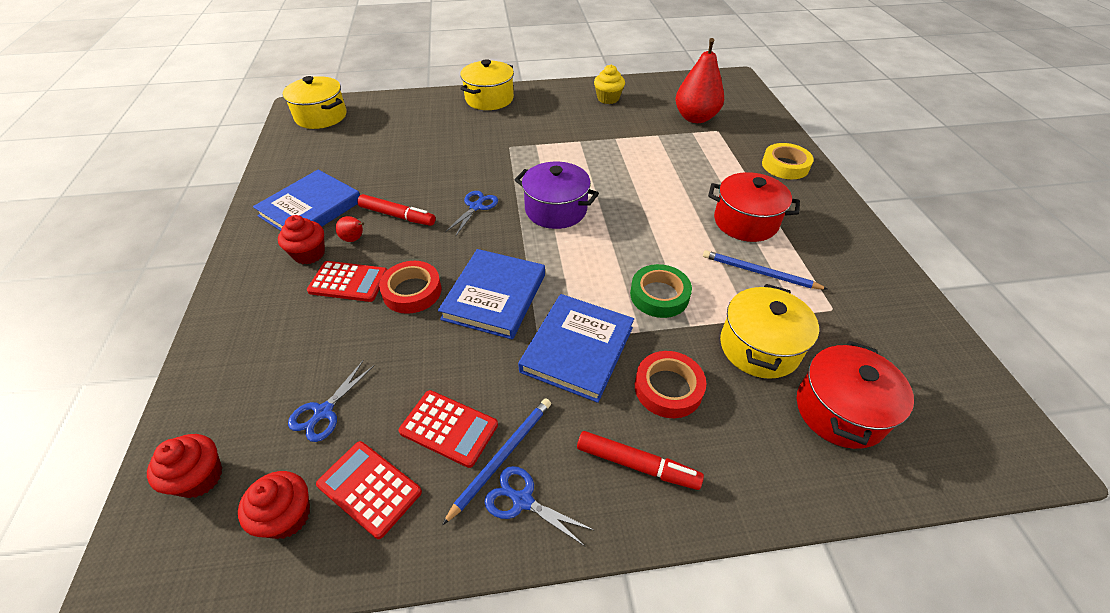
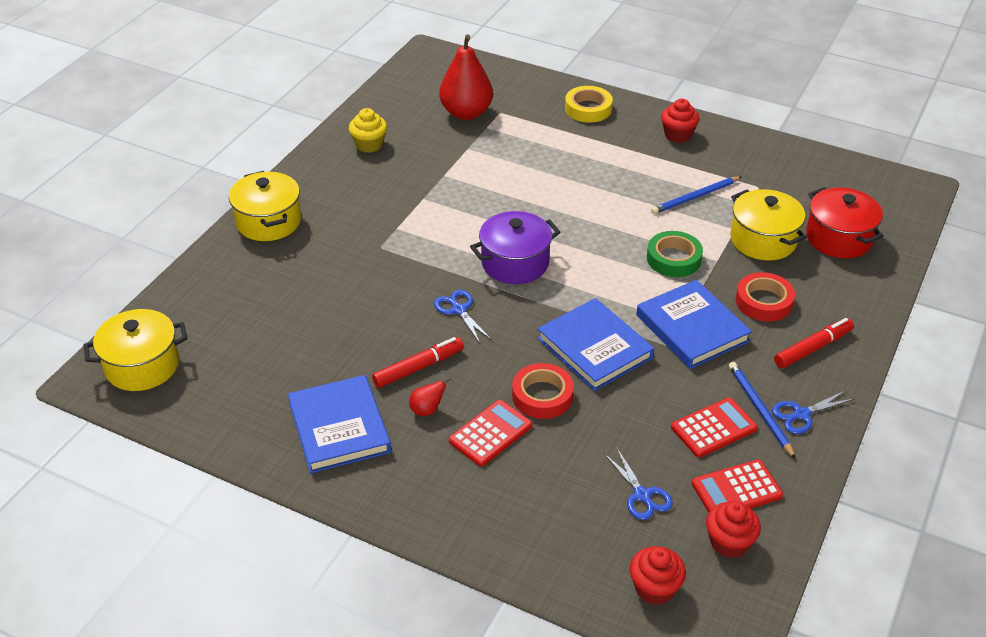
camera: 55 degrees left, 5 degrees down
(309, 254) = (420, 449): red cupcake -> red cupcake (678, 135)
(745, 222) = (634, 170): red pot -> none

